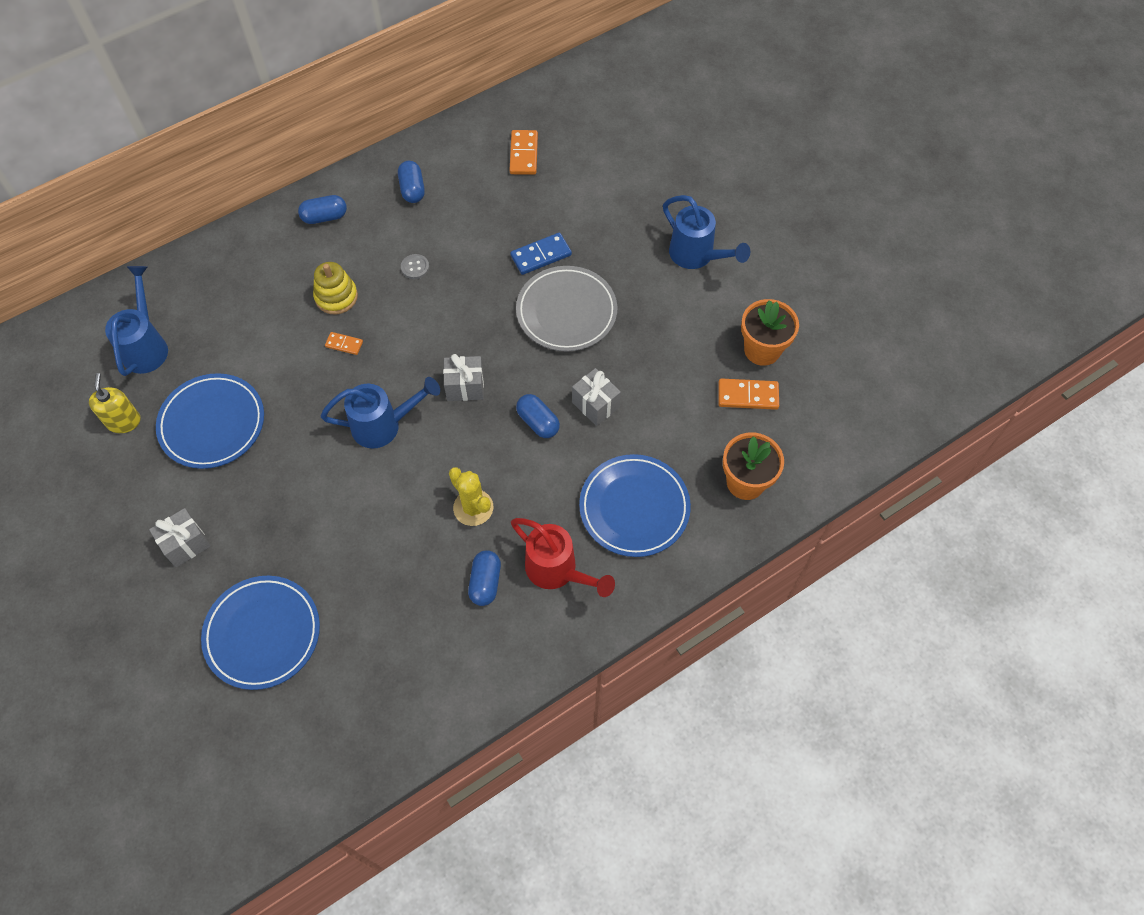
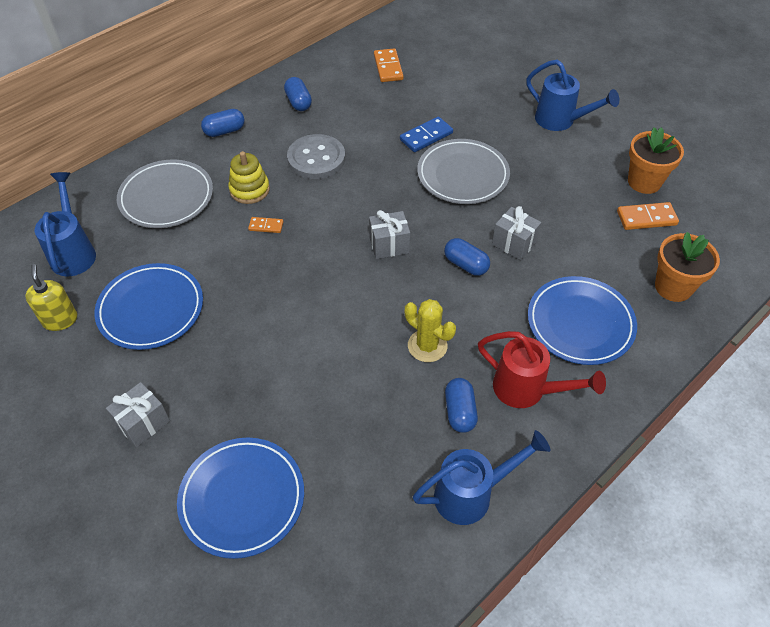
camera: 10 degrees left, 10 degrees down
(249, 293) = (166, 197): none -> grey plate
(384, 425) = (321, 287): blue watering can -> blue watering can (472, 494)
(415, 267) = (316, 158): grey button -> grey button, size x2.24

